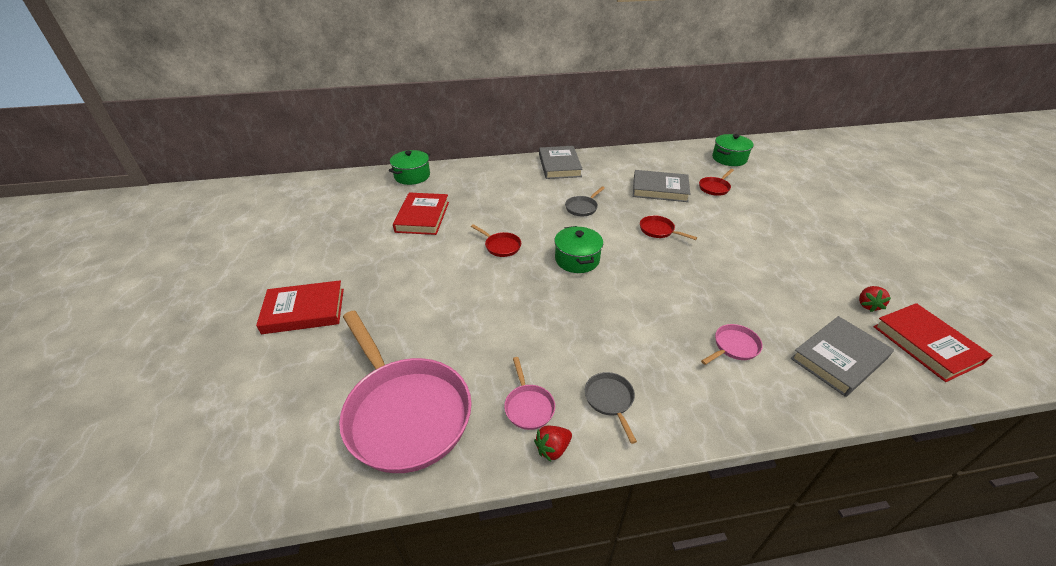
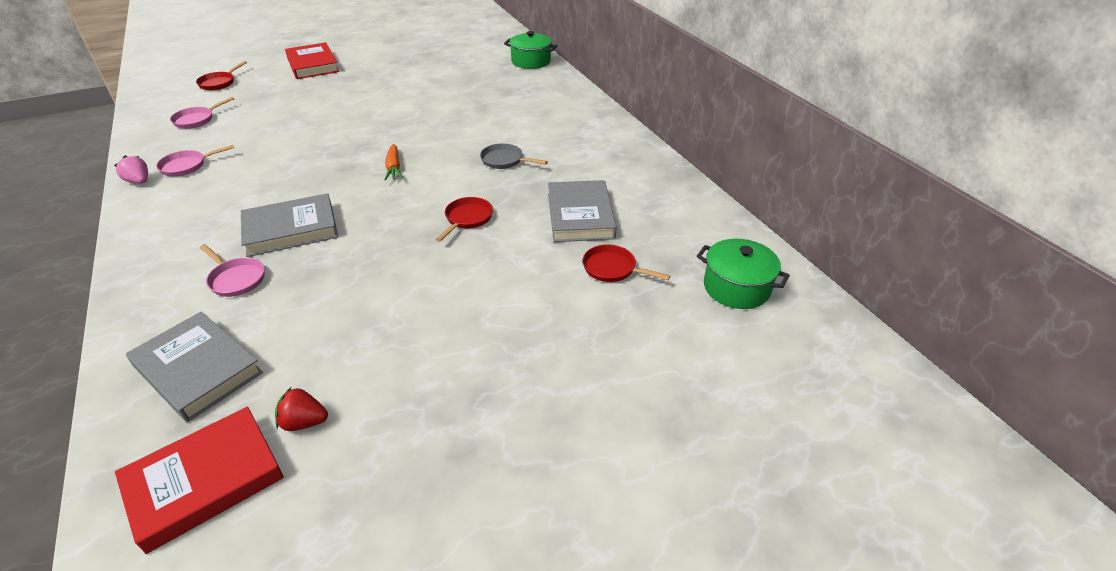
camera: 75 degrees right, 0 degrees up
(405, 413) = (196, 120): pink pan -> pink pan, size x0.41
(422, 217) = (454, 80): red book -> none
(501, 246) = (411, 124): red pan -> red pan (219, 83)
(552, 449) = (139, 181): red strawberry -> pink strawberry
(559, 165) = (605, 135): grey book -> grey book (291, 230)
(577, 259) = (394, 167): green pot -> orange carrot
(610, 400) = (181, 203): grey pan -> none

